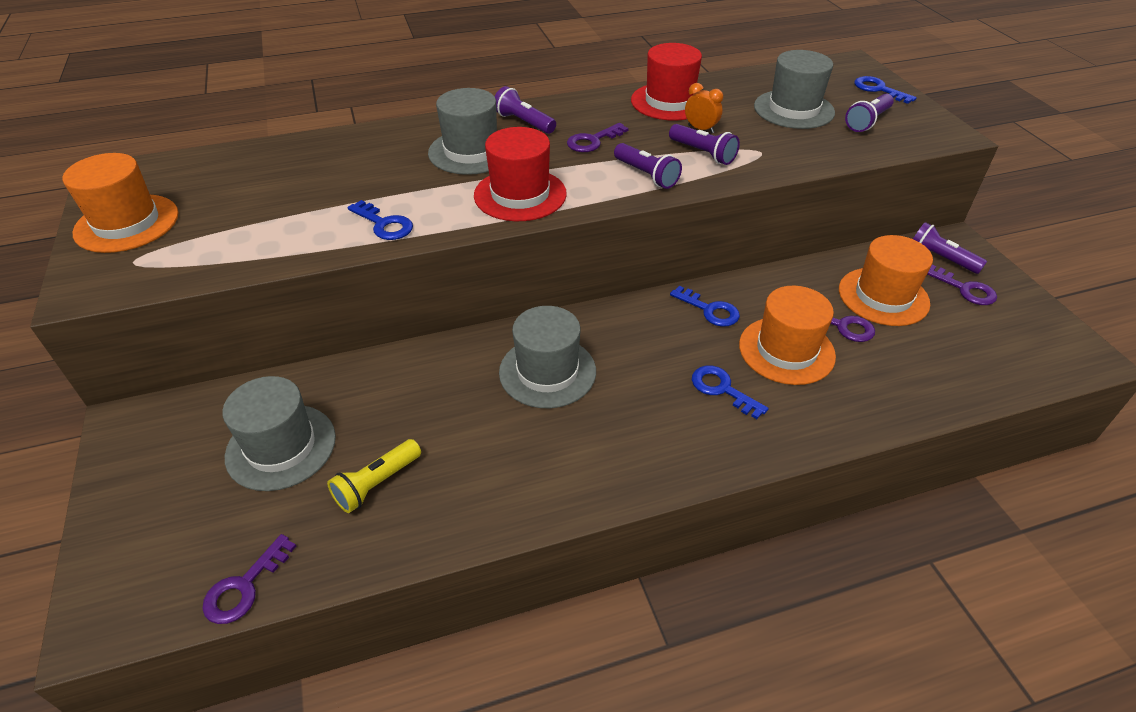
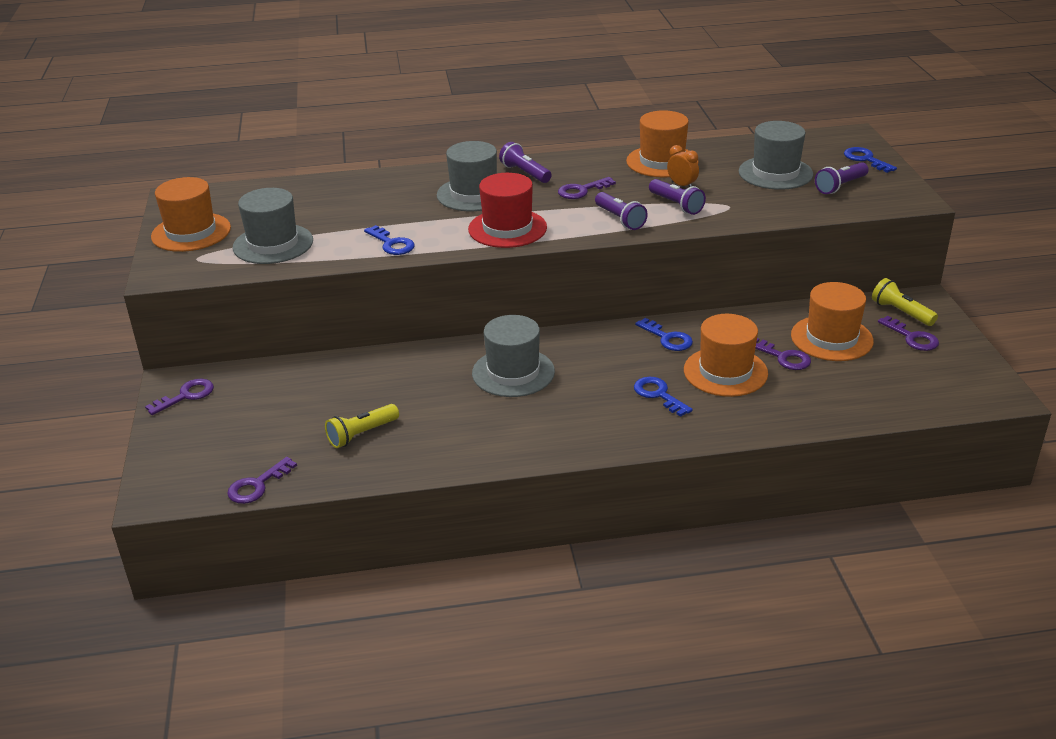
camera: 10 degrees right, 10 degrees down
(143, 443) = (186, 396): none -> purple key
(281, 446) = (291, 406): grey hat -> grey hat (273, 244)
(669, 102) = (662, 161): red hat -> orange hat
(940, 258) = (901, 312): purple flashlight -> yellow flashlight

